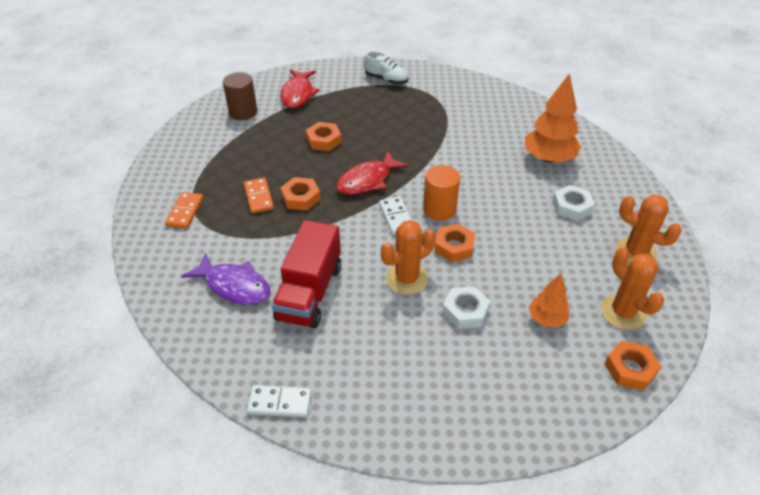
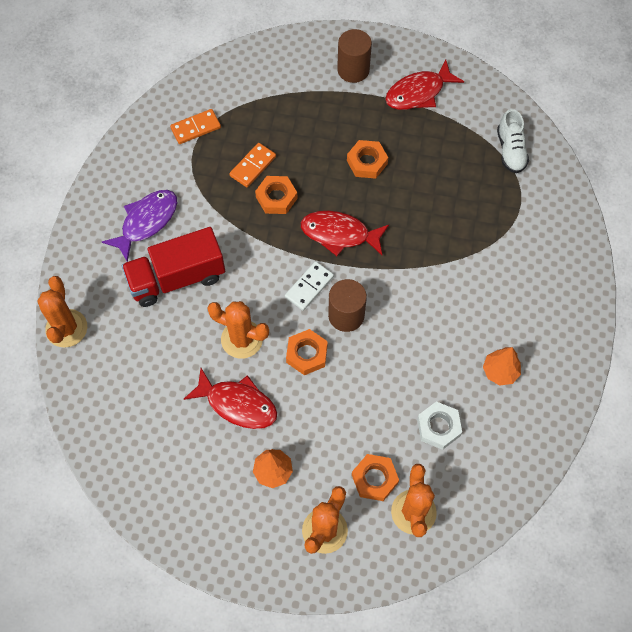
camera: 55 degrees right, 20 degrees up
(234, 286) = (146, 222): purple fish -> purple fish turned 135 degrees counterclockwise
(280, 402) = (66, 328): white domino -> orange cactus
(439, 209) = (346, 315): orange cylinder -> brown cylinder
(465, 311) = (237, 404): white nut -> red fish
(548, 158) = (500, 371): orange tree -> orange tree, size x0.57
(630, 369) = (262, 561): orange nut -> orange nut (374, 479)

